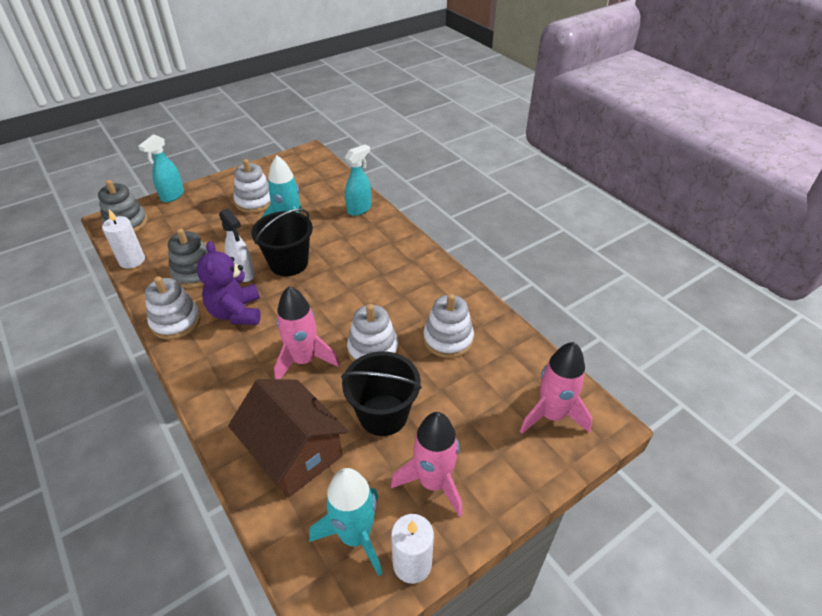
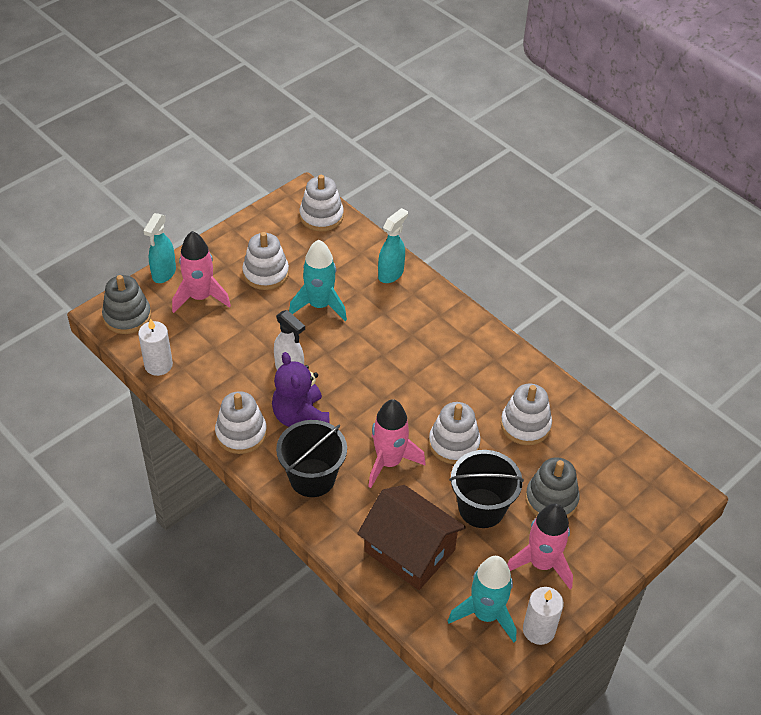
camera: 10 degrees left, 5 degrees up
(195, 273) = (236, 374): grey stacking toy -> grey stacking toy (551, 499)
(288, 263) = (334, 352): black bucket -> black bucket (312, 478)
(316, 167) = (321, 216): none -> white stacking toy
(551, 415) = (636, 492): pink rocket -> pink rocket (200, 297)

